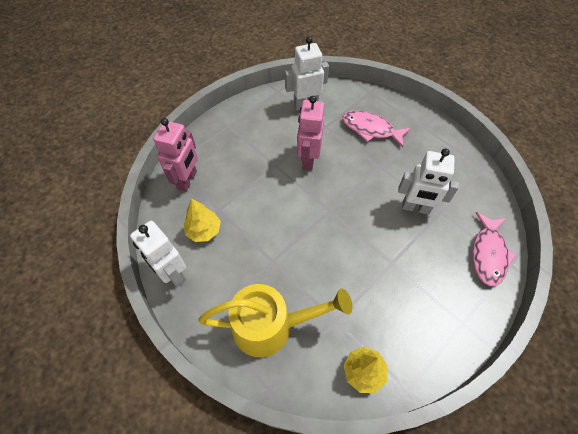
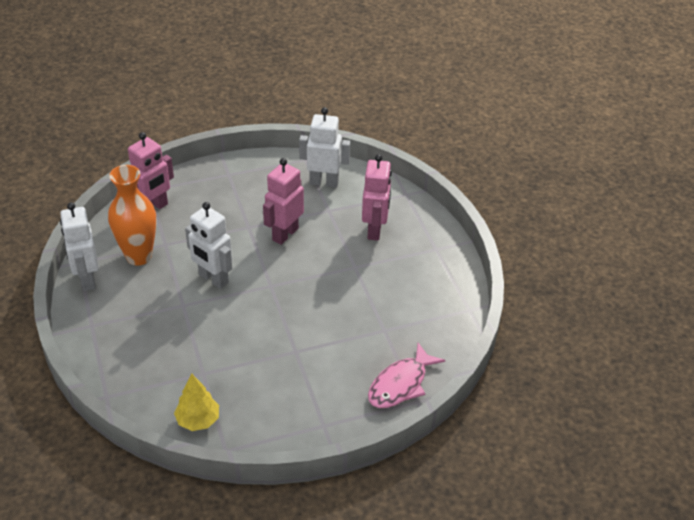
camera: 25 degrees right, 15 degrees down
(204, 230) = (139, 256): yellow tree -> orange vase
(272, 326) = (144, 353): yellow watering can -> none
(371, 129) = (375, 230): pink fish -> pink robot
(415, 208) = (360, 317): white robot -> white robot (213, 279)

